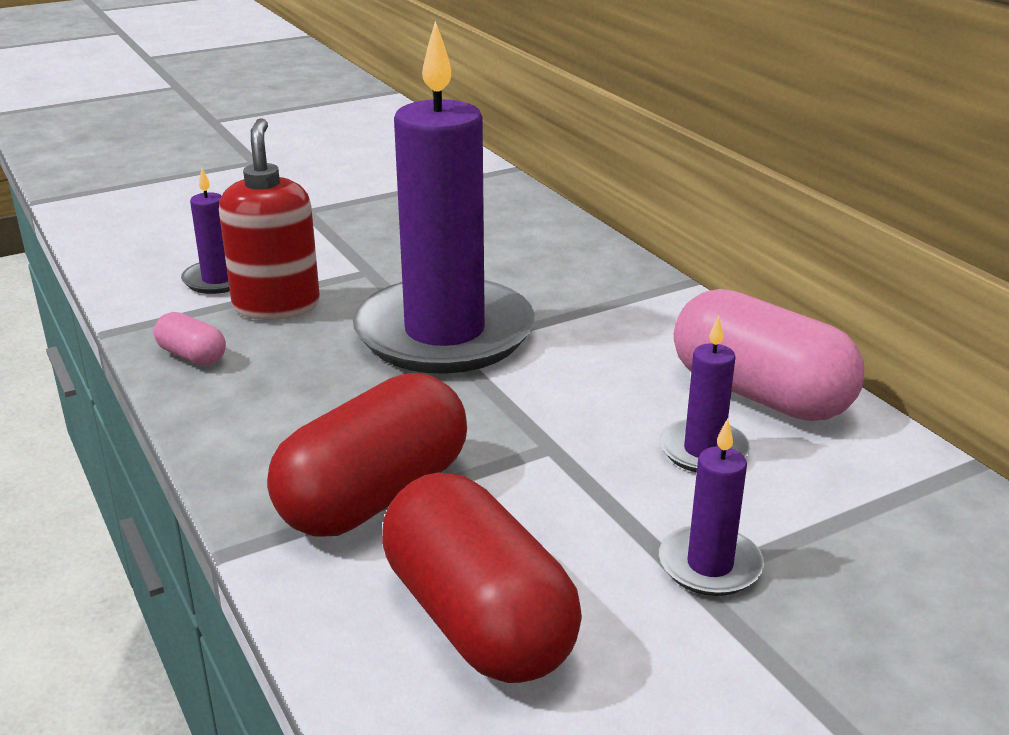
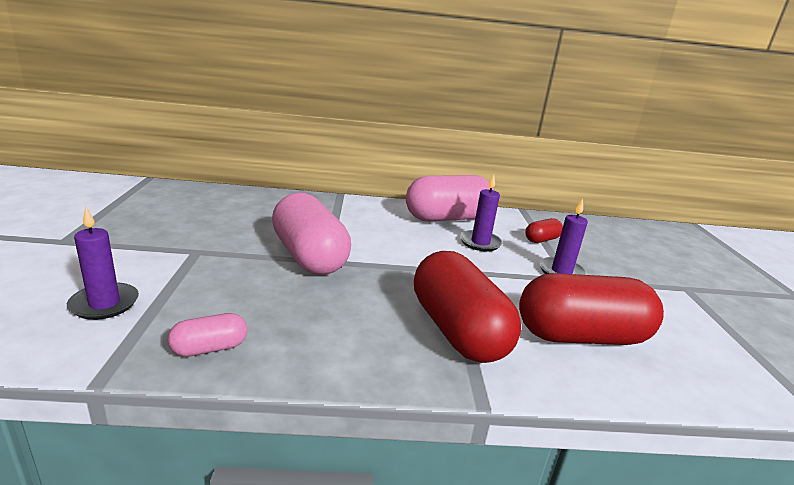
camera: 65 degrees left, 5 degrees down
(276, 306) = (189, 293): red soap dispenser -> none
(444, 333) = (309, 256): purple candle -> pink capsule
(836, 517) = (541, 240): none -> red capsule

